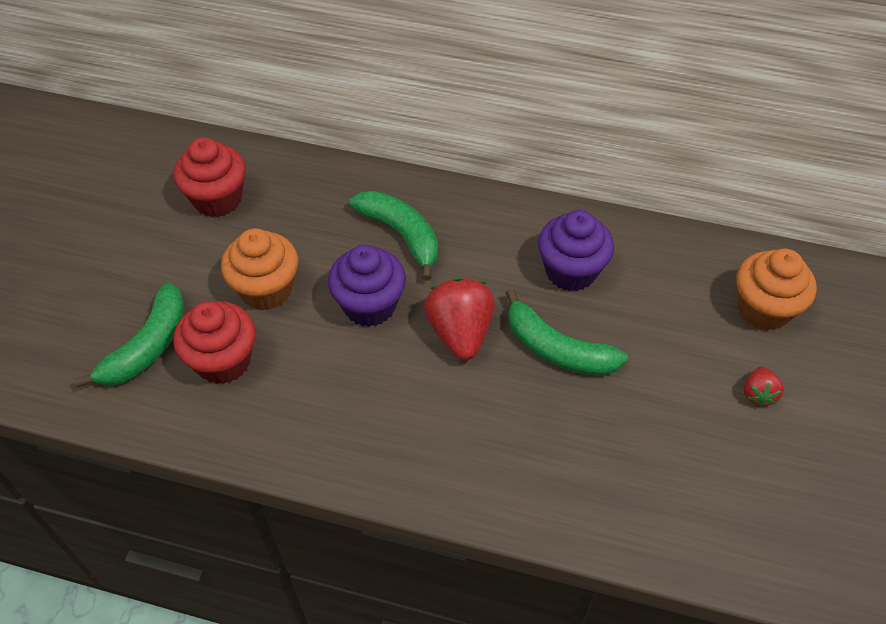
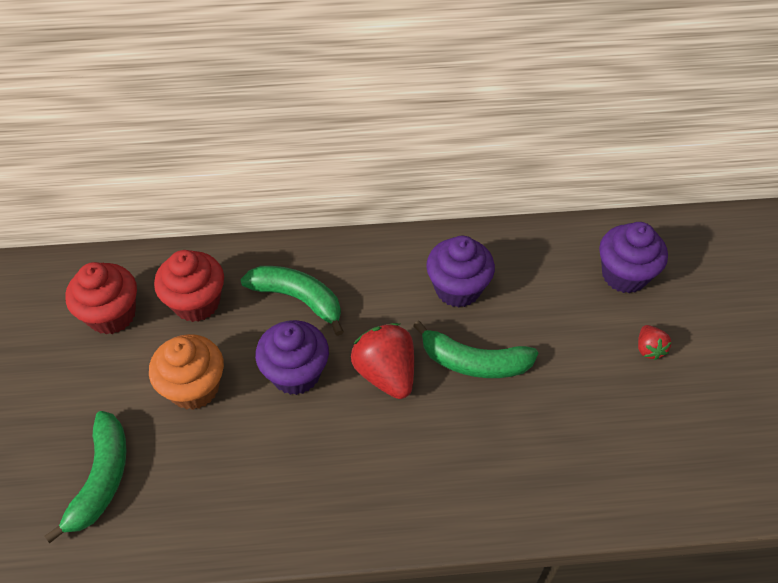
camera: 20 degrees left, 0 degrees up
(223, 361) = (181, 469): red cupcake -> red cupcake (196, 302)
(763, 309) = (624, 275): orange cupcake -> purple cupcake

